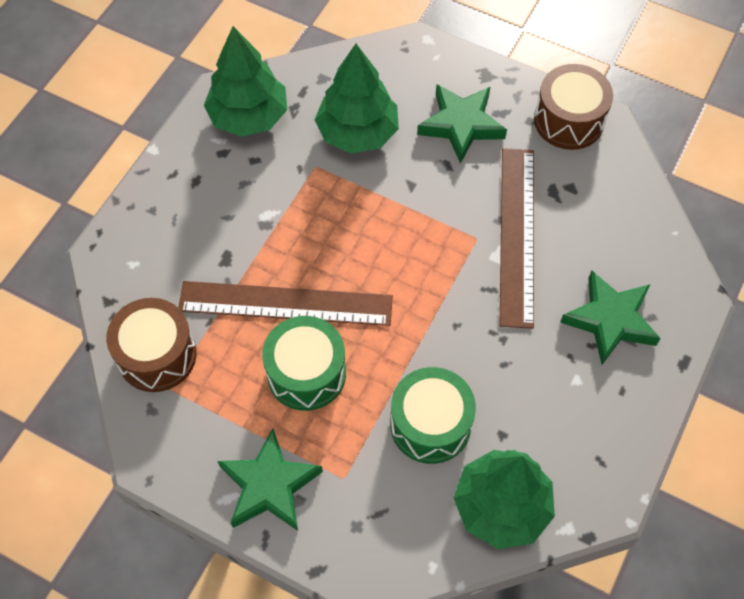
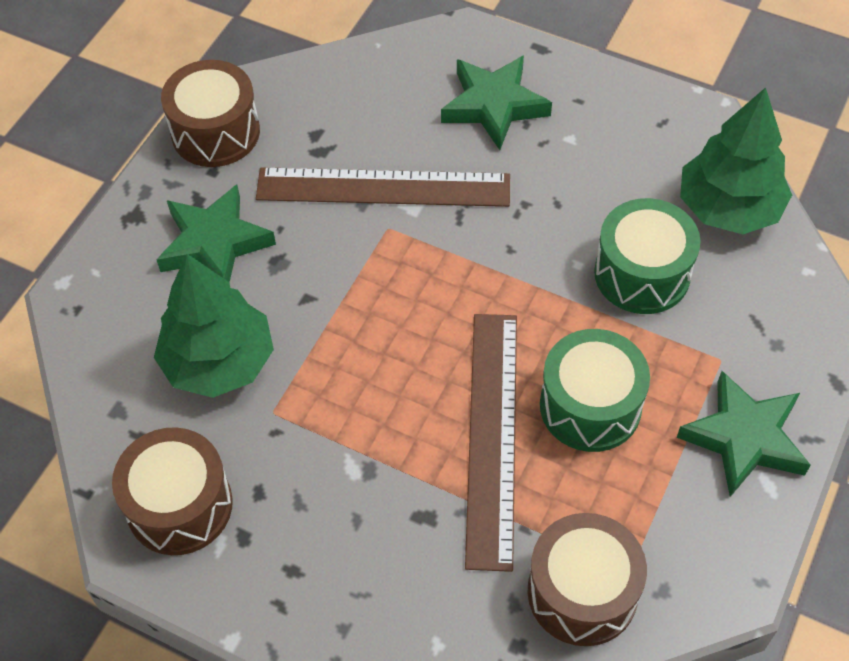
camera: 90 degrees left, 5 degrees down
(249, 116) = (179, 505): green tree -> brown drum

